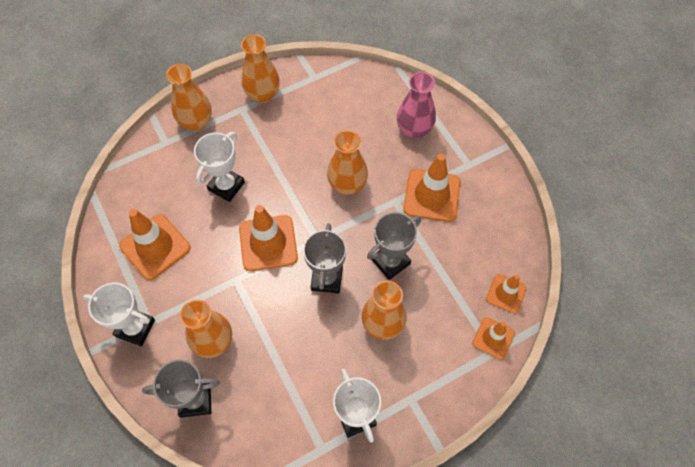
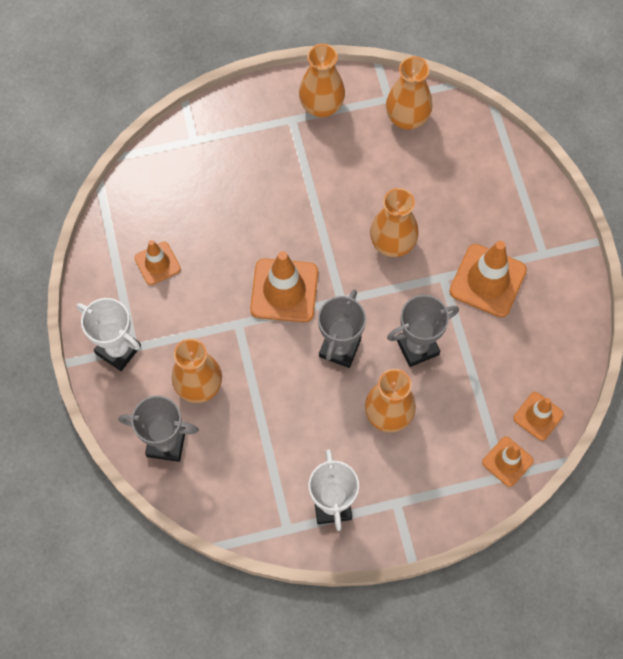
camera: 15 degrees right, 5 degrees up
(155, 247) = (157, 263): orange traffic cone -> orange traffic cone, size x0.59
(196, 122) = (235, 123): orange vase -> orange vase (407, 118)
(226, 186) = (252, 211): white trophy -> none
(414, 130) = (490, 194): pink vase -> none

